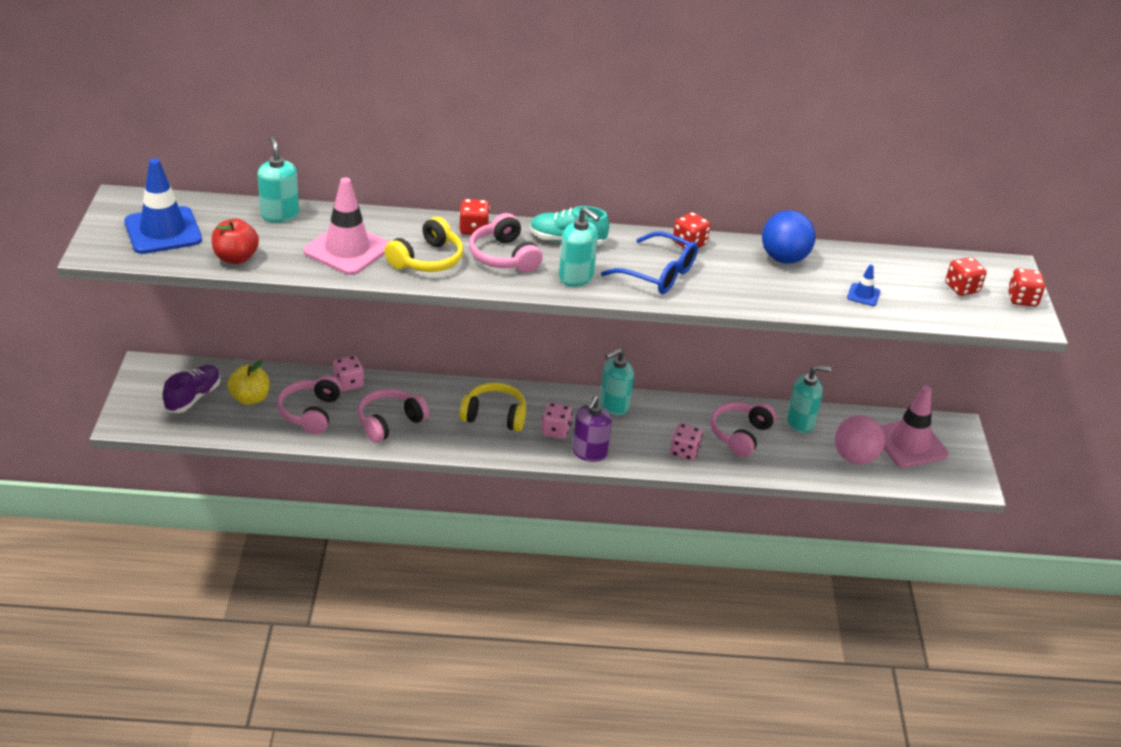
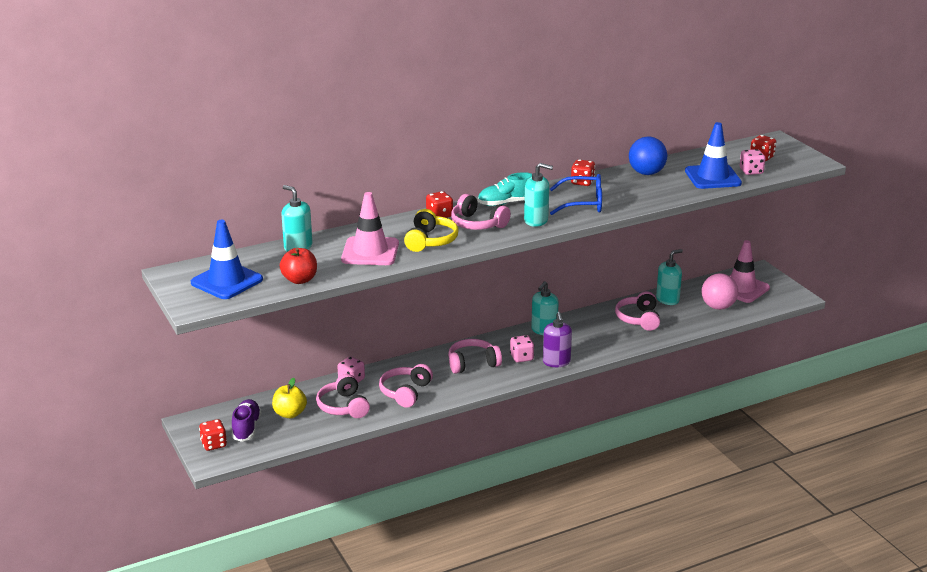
camera: 25 degrees left, 10 degrees down
(494, 416) = (472, 363): yellow headphones -> pink headphones
(684, 452) = (614, 340): pink dice -> pink dice (751, 171)
(863, 295) = (712, 177): blue traffic cone -> blue traffic cone, size x2.26
(1022, 299) = (799, 153): red dice -> red dice (214, 444)

